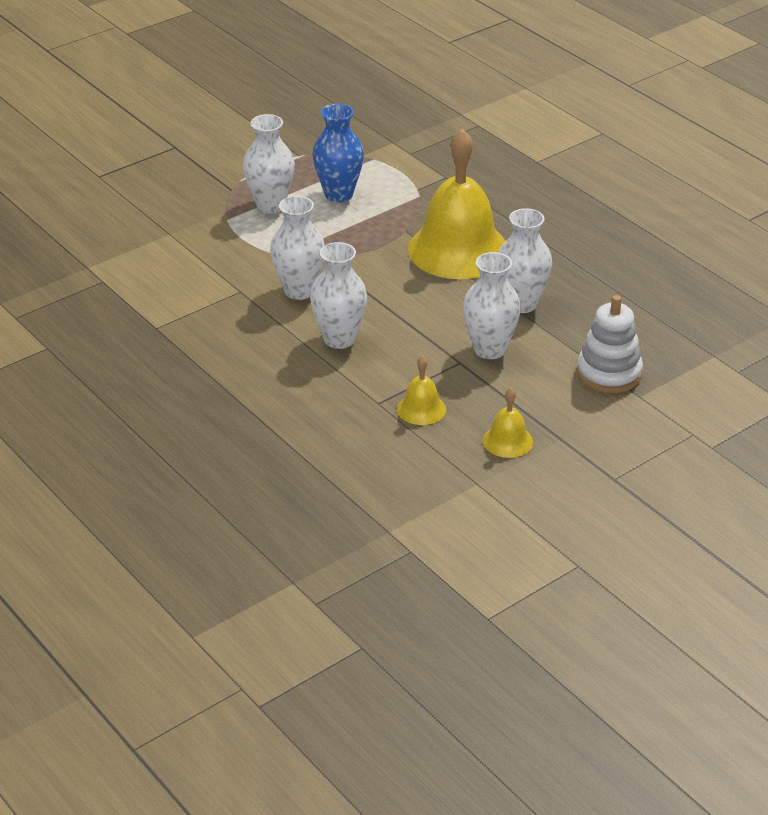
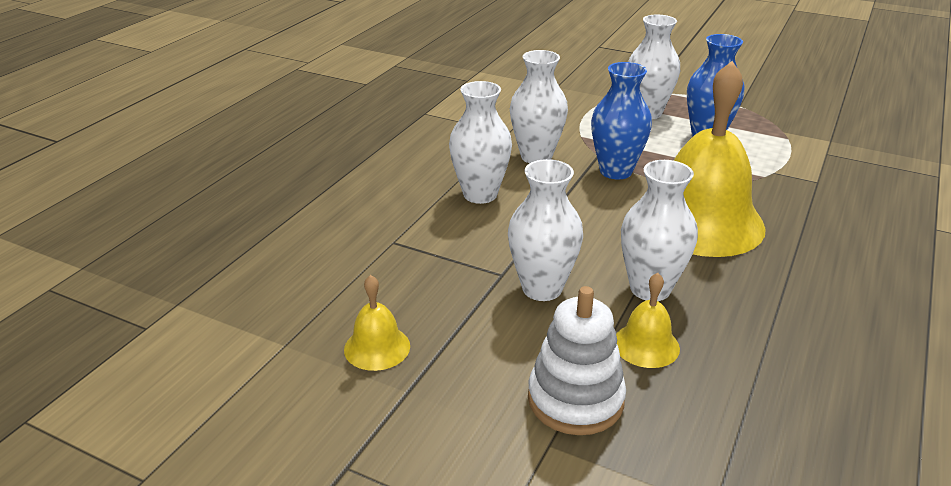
camera: 65 degrees right, 5 degrees down
(357, 260) = (615, 171): none -> blue vase
(421, 409) = (399, 270): yellow bell -> yellow bell (646, 345)

